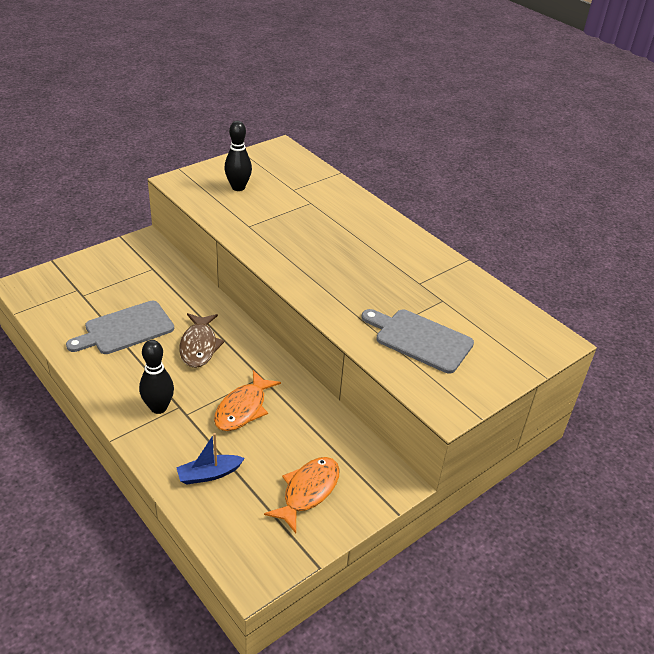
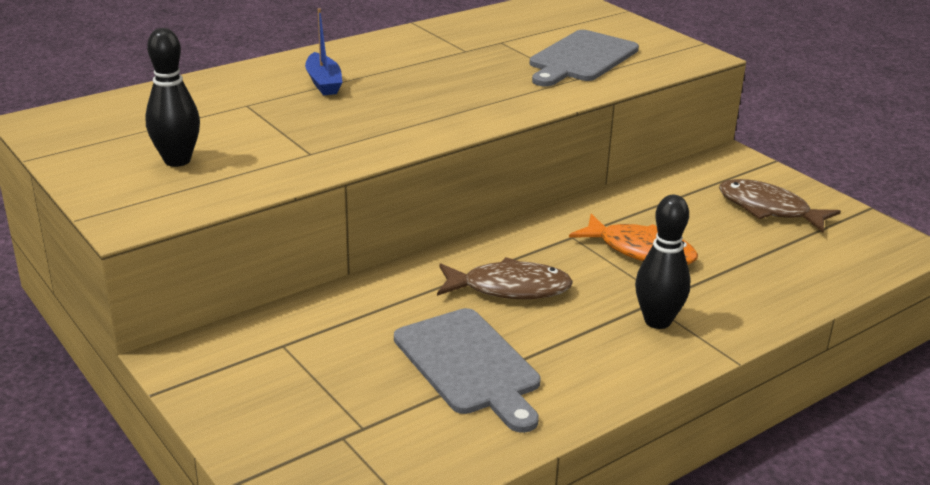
camera: 85 degrees left, 10 degrees down
(209, 474) = (770, 276): blue boat -> blue boat (324, 82)
(308, 491) = (768, 209): orange fish -> brown fish

